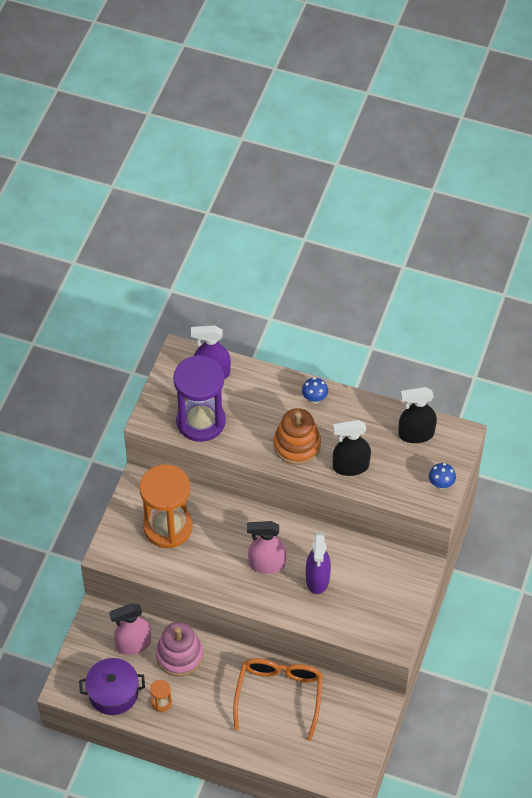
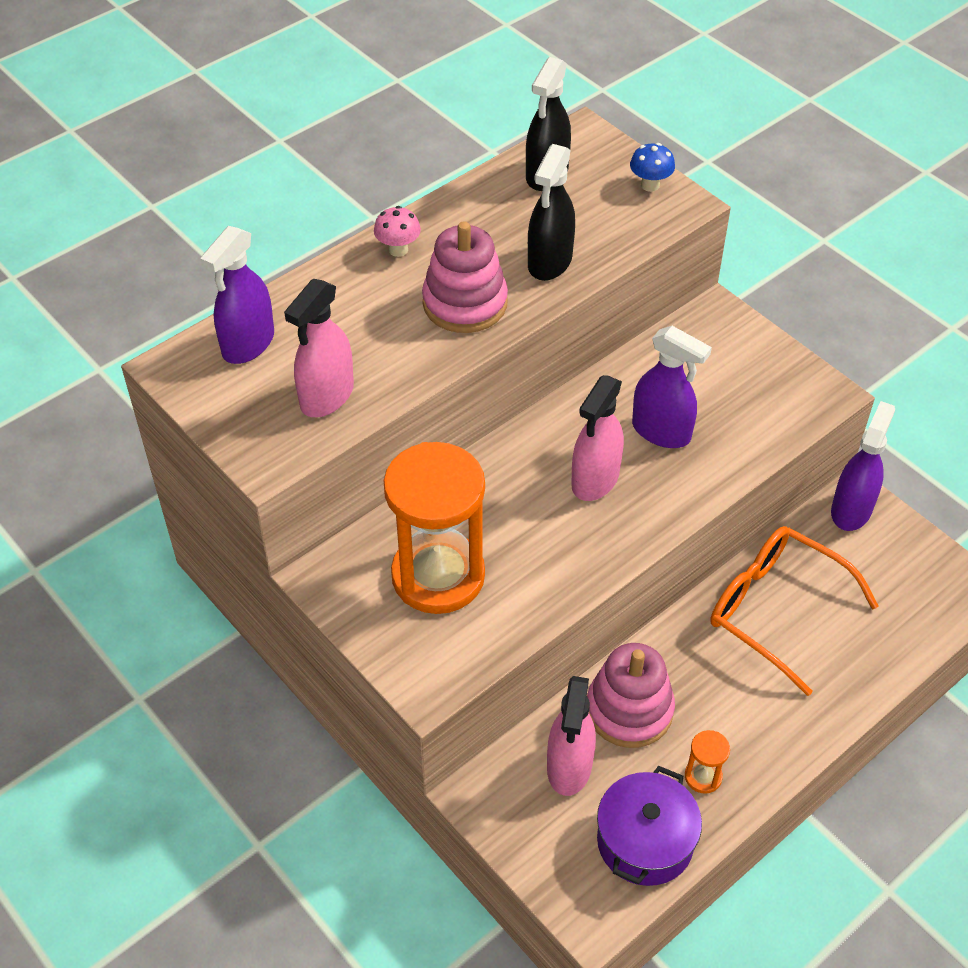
camera: 60 degrees left, 5 degrees down
(201, 421) = (326, 396): purple hourglass -> pink spray bottle
(297, 445) = (465, 303): orange stacking toy -> pink stacking toy
(314, 398) = (398, 249): blue mushroom -> pink mushroom
(370, 705) = (851, 510): none -> purple spray bottle

